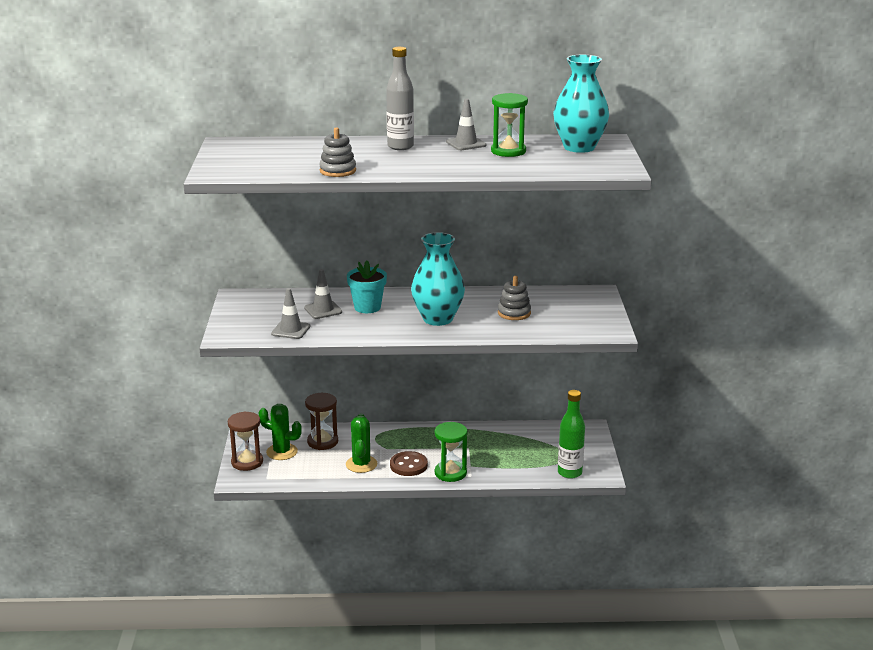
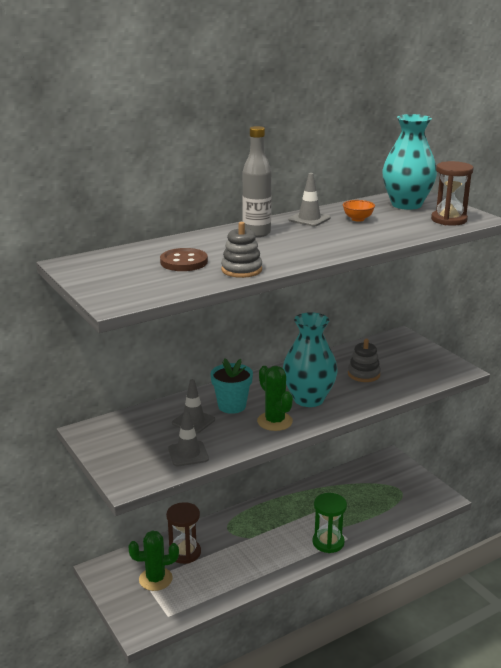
camera: 30 degrees left, 0 degrees up
(247, 462) = (131, 604): brown hourglass -> brown hourglass (449, 220)
(361, 464) = (243, 563): green cactus -> green cactus (274, 421)
(408, 465) = (285, 548): brown button -> brown button (184, 262)
(508, 151) = (358, 219): green hourglass -> orange bowl
(569, 473) = (419, 505): green bottle -> none

